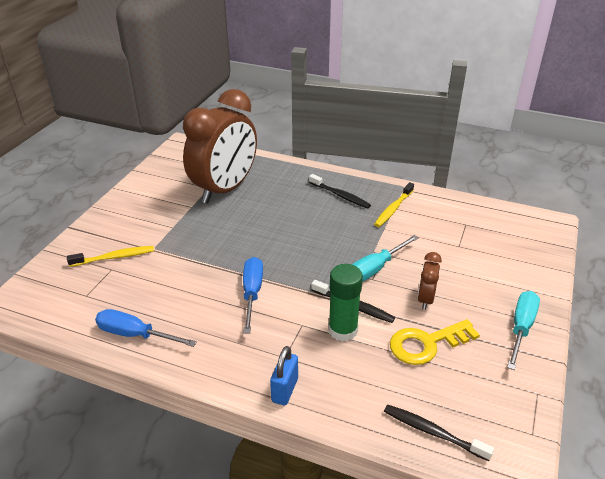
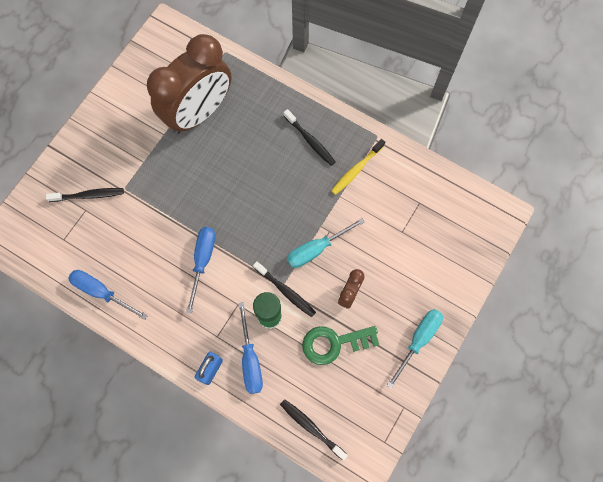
camera: 10 degrees right, 35 degrees up
(114, 257) = (88, 195): yellow toothbrush -> black toothbrush
(332, 373) = (250, 360): none -> blue screwdriver
(427, 344) = (334, 343): yellow key -> green key

